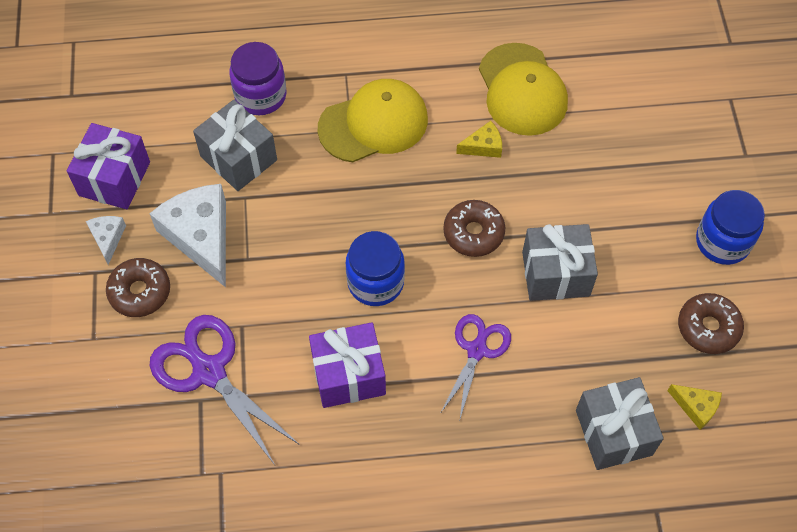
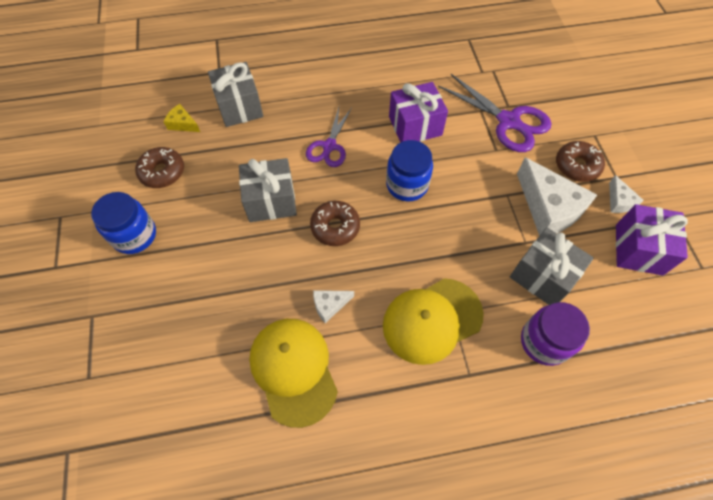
camera: 175 degrees right, 0 degrees up
(483, 146) = (329, 305): yellow cheese -> white cheese

